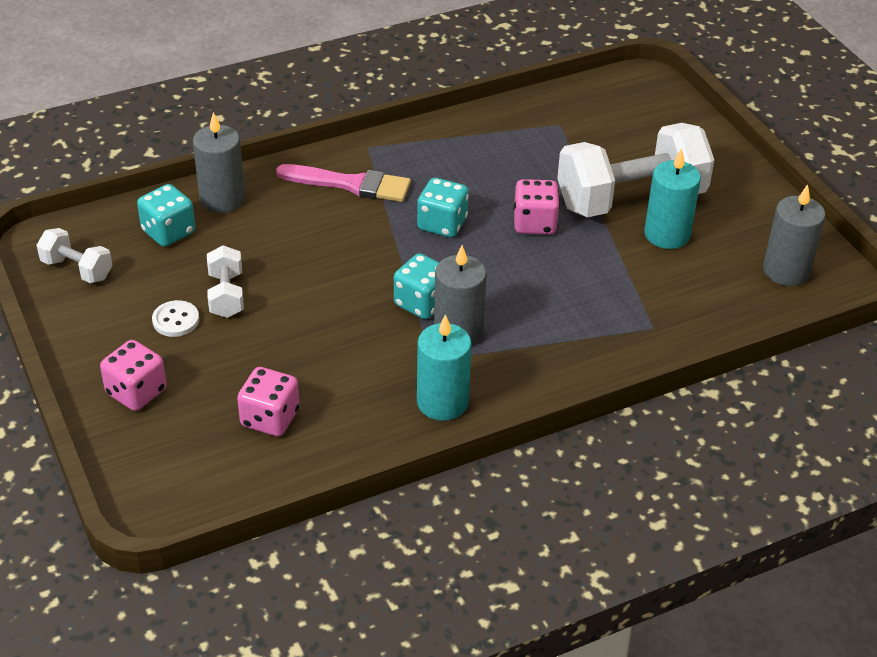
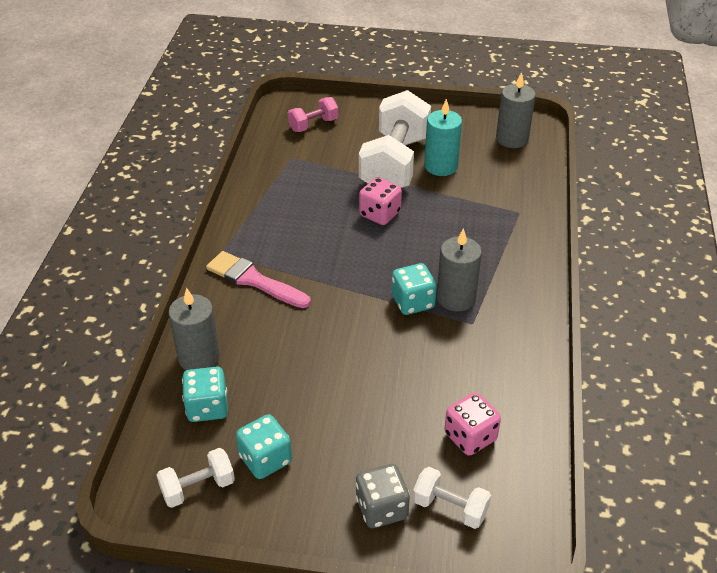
camera: 55 degrees left, 0 degrees up
(136, 392) = (381, 508): pink dice -> grey dice
(176, 320) = (317, 447): white button -> none
(226, 295) = (314, 404): white dumbbell -> white dumbbell (450, 507)
(351, 184) = (254, 280): pink brush -> pink brush turned 105 degrees counterclockwise
(442, 224) = (340, 255): turquoise dice -> turquoise dice (265, 459)
(442, 402) = (518, 337): turquoise candle -> none
(630, 114) = (313, 125): none -> pink dumbbell

